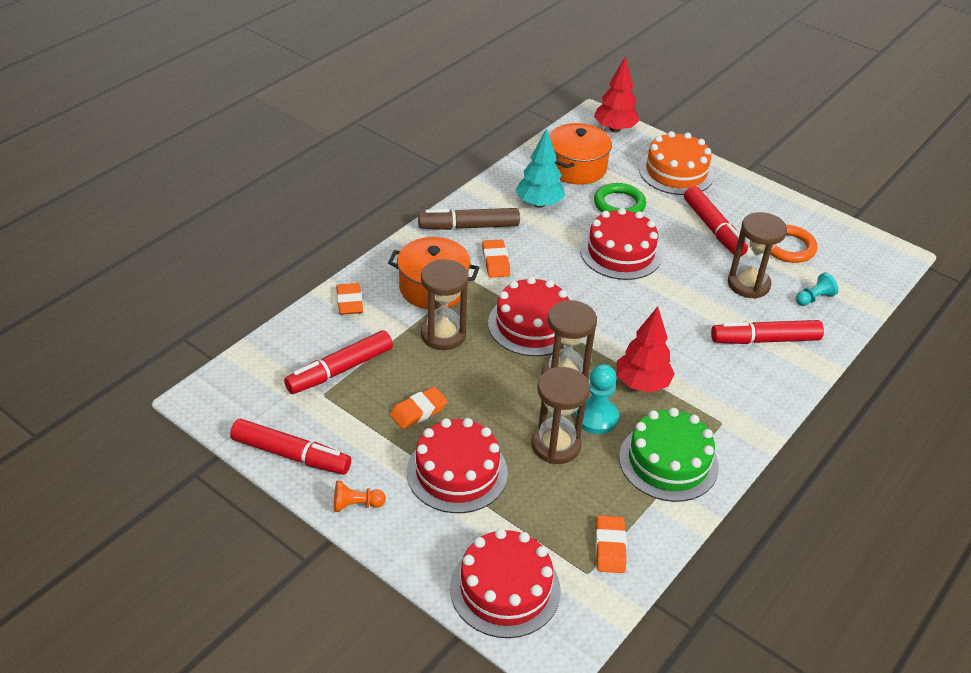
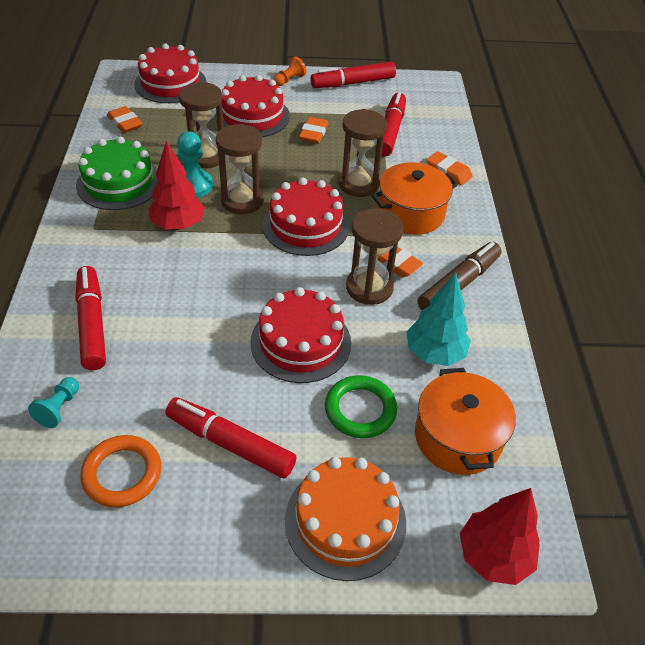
camera: 140 degrees right, 5 degrees up
(748, 284) = (143, 383): brown hourglass -> brown hourglass (369, 288)
(764, 340) = (92, 323): red marker -> red marker turned 60 degrees counterclockwise

